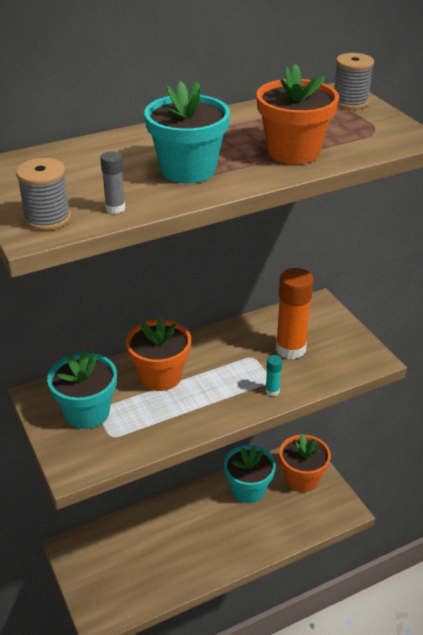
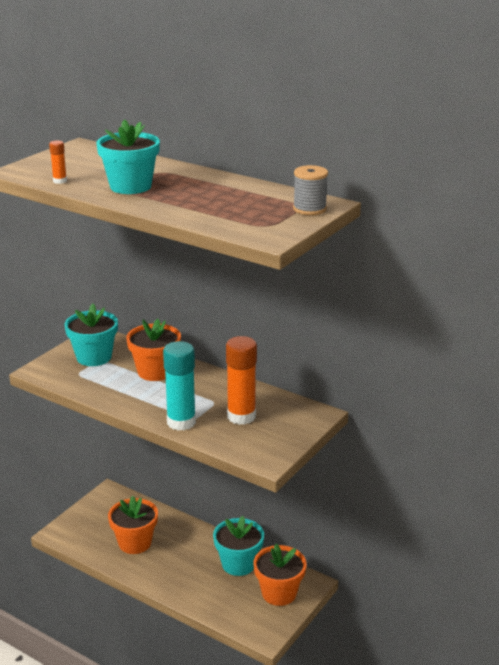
camera: 60 degrees right, 10 degrees down
(47, 218) = (32, 170): grey spool -> none
(115, 208) = (60, 181): grey glue stick -> orange glue stick
(272, 391) = (181, 422): turquoise glue stick -> turquoise glue stick, size x2.23
(293, 151) = (194, 208): orange flower pot -> orange flower pot (135, 543)

